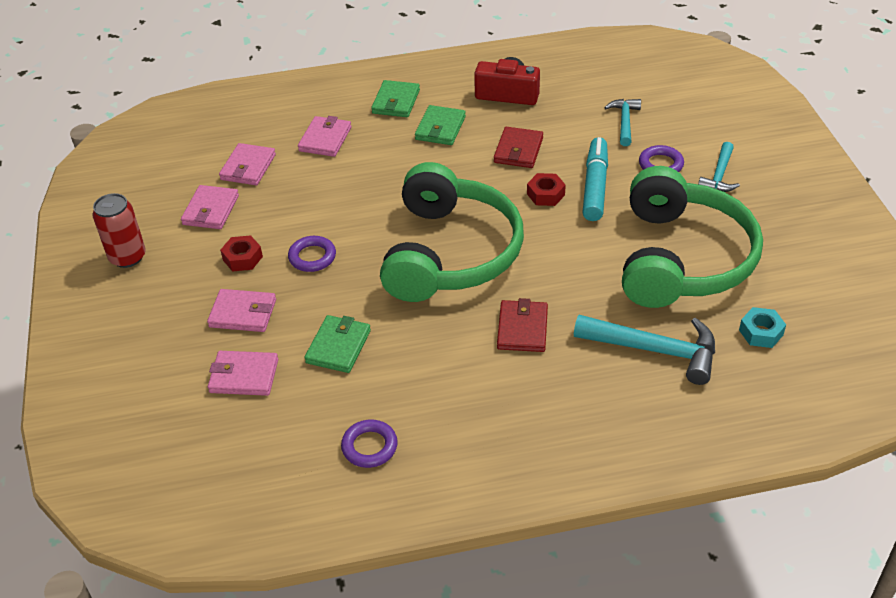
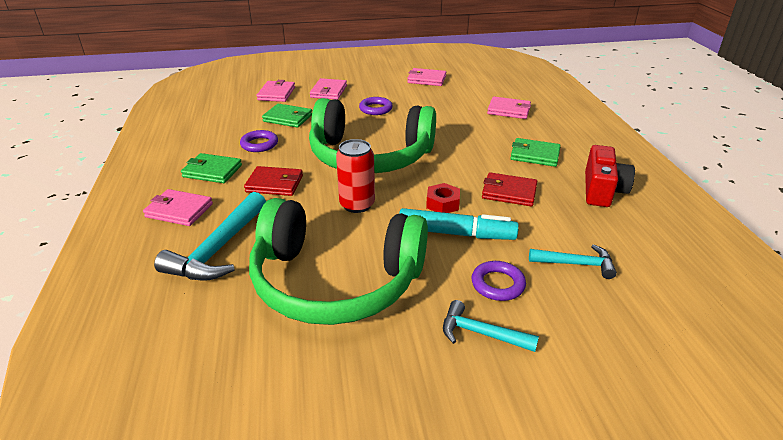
camera: 90 degrees right, 10 degrees down
(127, 257) = (386, 62): red can -> red can (357, 204)
(242, 258) = (378, 89): red nut -> none
(248, 167) = (472, 87): pink wallet -> pink wallet (179, 210)
(369, 446) = (198, 128): purple ring -> purple ring (259, 144)
(396, 102) = (568, 136): green wallet -> green wallet (212, 171)
(761, 332) = (206, 326): turquoise nut -> none

